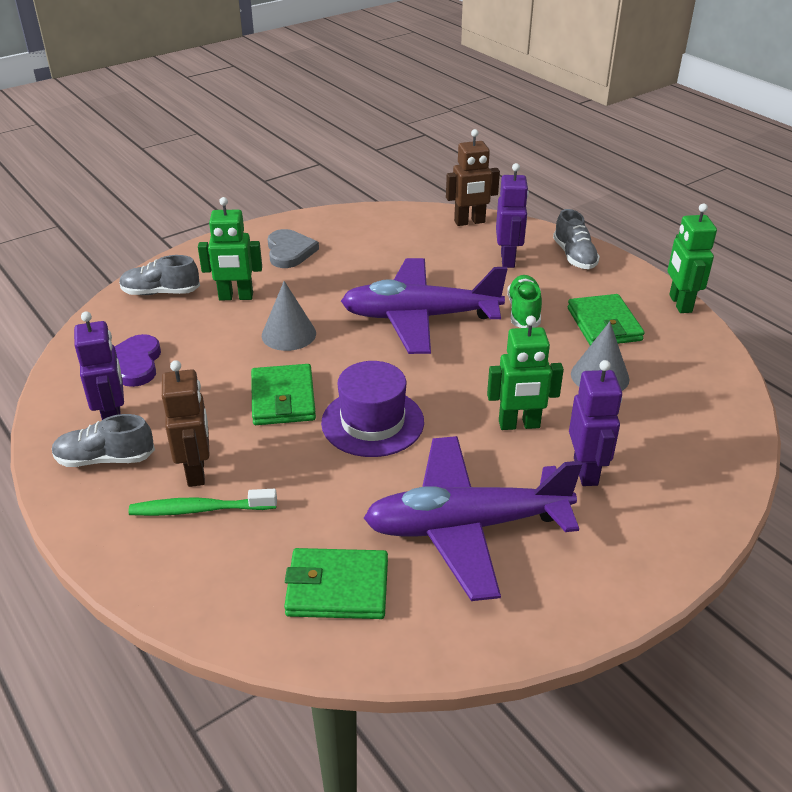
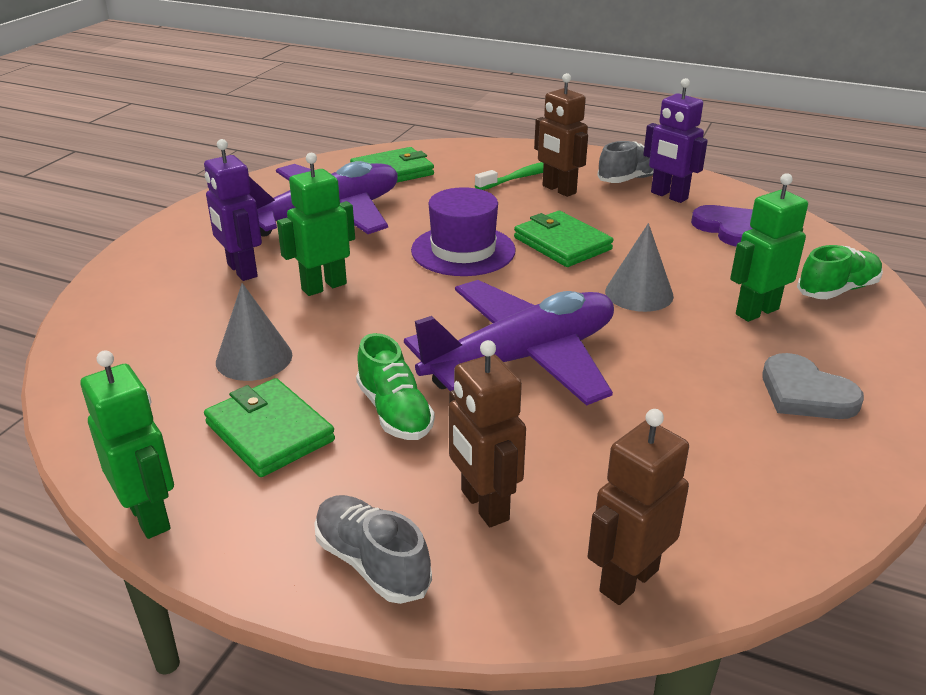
camera: 150 degrees right, 5 degrees down
(160, 292) = (837, 290): grey shoe -> green shoe
(508, 259) = (484, 505): purple robot -> brown robot

